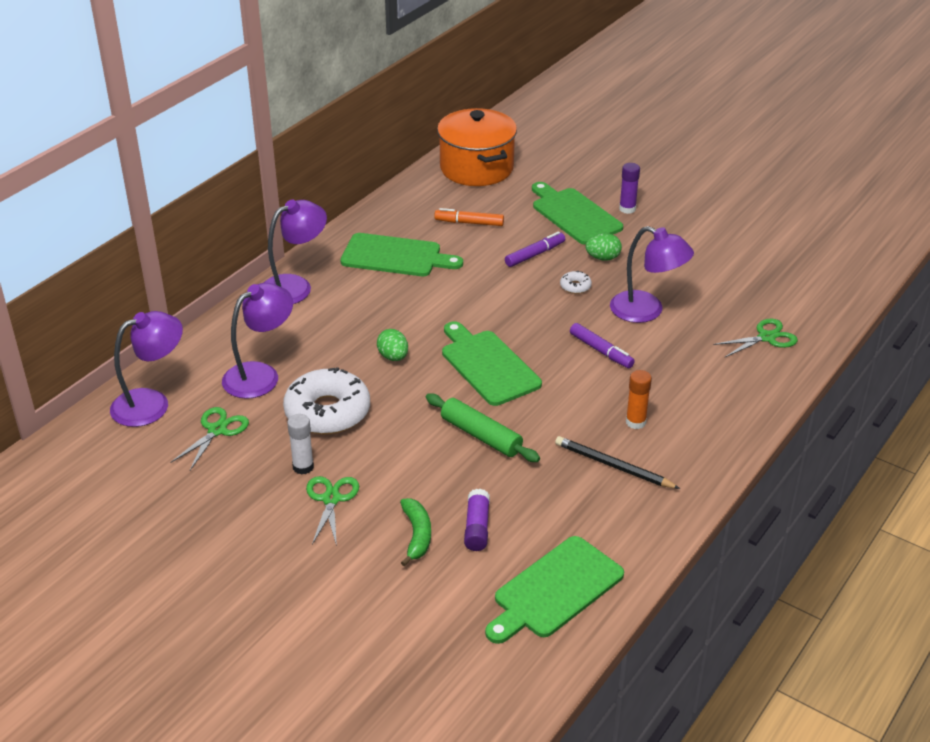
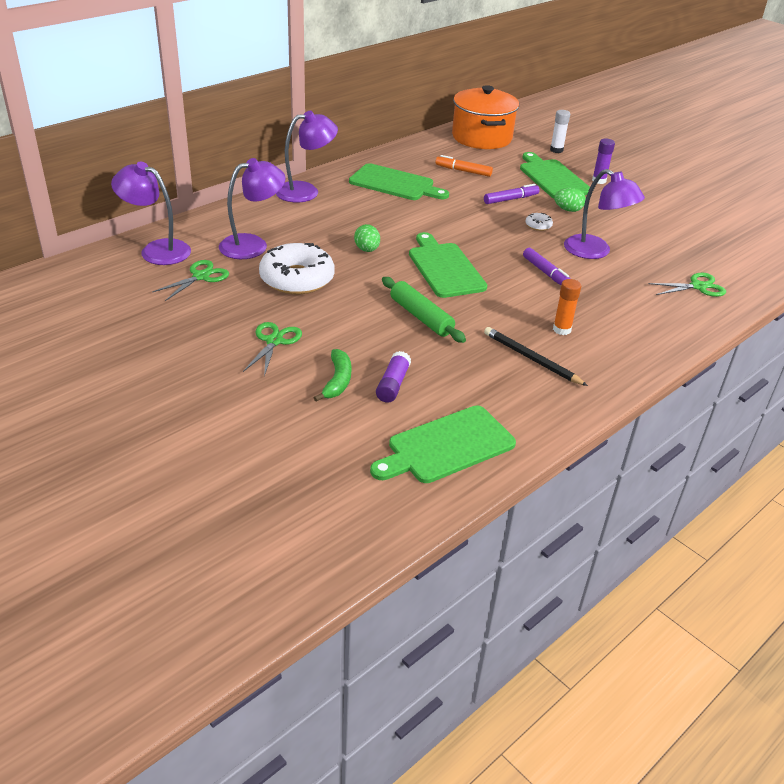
camera: 10 degrees right, 0 degrees up
(151, 403) = (157, 250): purple lamp -> purple lamp turned 135 degrees counterclockwise
(303, 467) = (260, 314): white glue stick -> white glue stick (556, 150)

